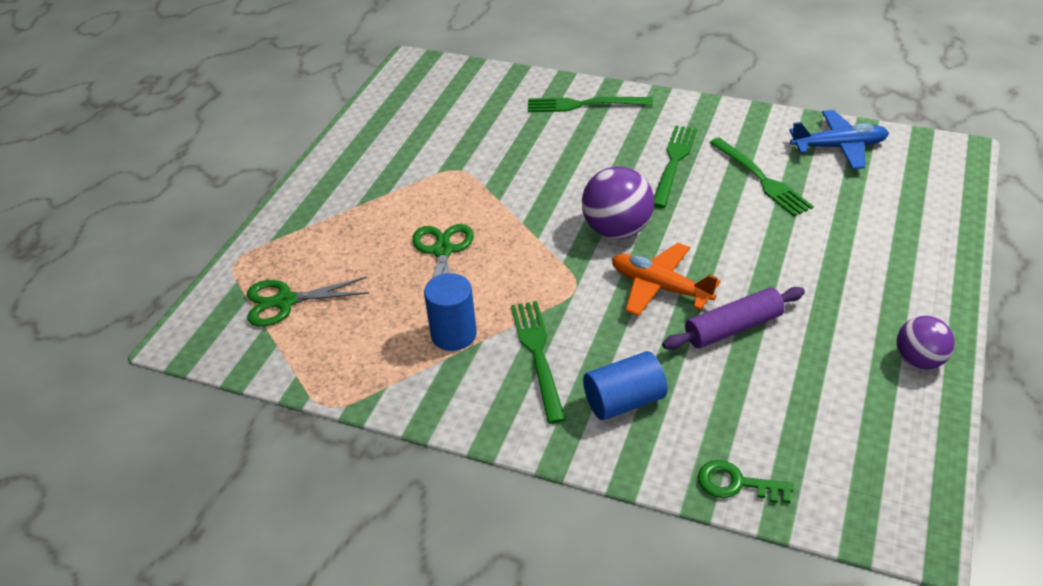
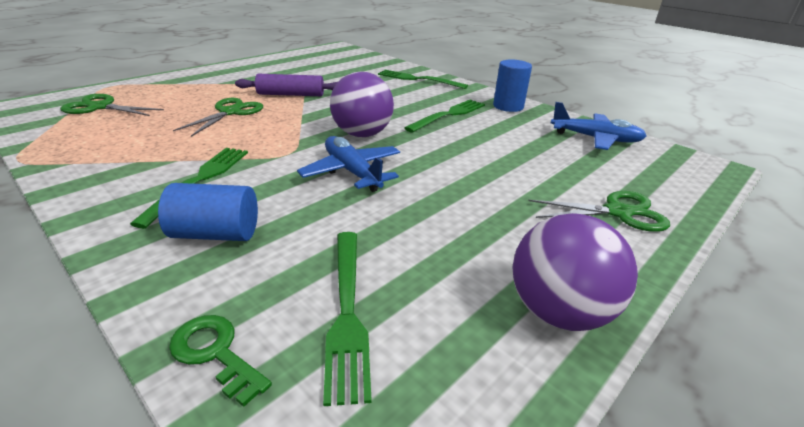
camera: 20 degrees right, 10 degrees down
(453, 335) = (164, 151): blue cylinder -> blue cylinder (508, 106)
(660, 287) = (352, 172): orange plane -> blue plane
(733, 328) = (381, 216): purple rolling pin -> purple rolling pin (291, 94)
(761, 179) = (510, 138): green fork -> green fork (347, 311)
(909, 245) = (618, 212): none -> green scissors
(919, 360) = (558, 312): purple ball -> purple ball, size x1.55

